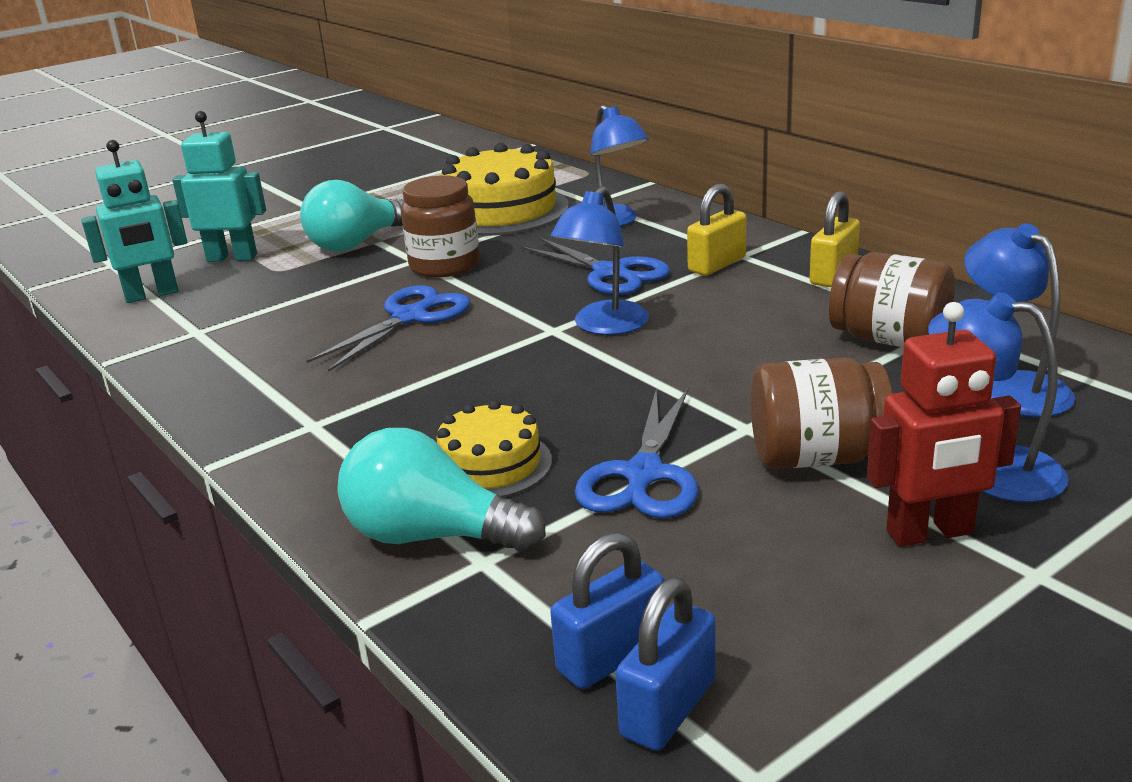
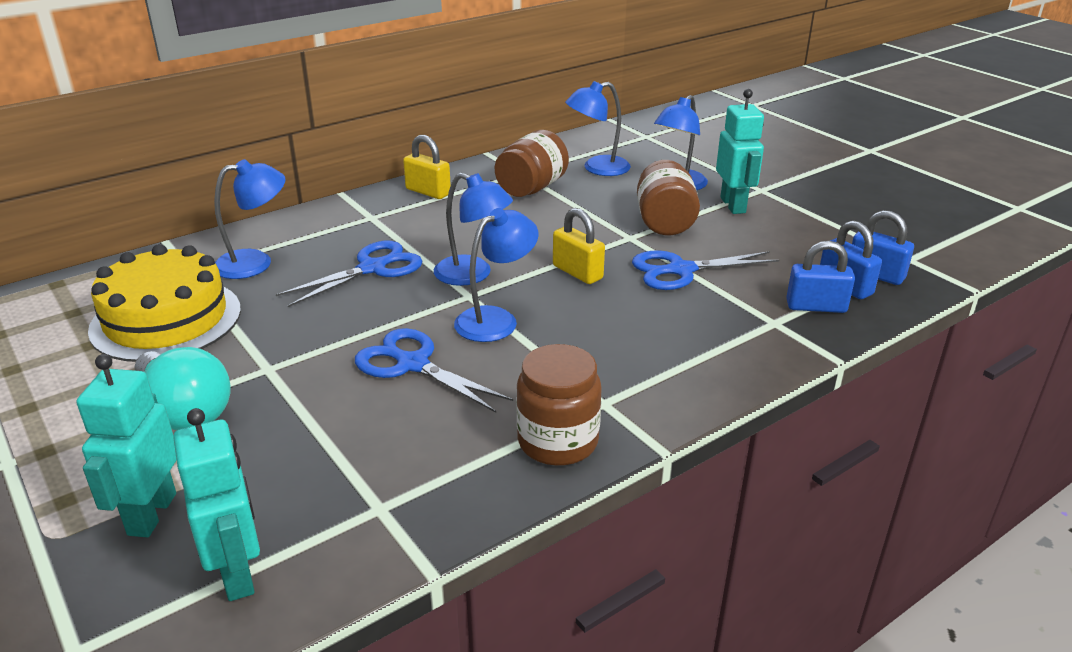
camera: 90 degrees left, 5 degrees up
(431, 536) = (752, 340): turquoise light bulb -> none
(444, 265) = (297, 349): brown jar -> brown jar (557, 441)
(491, 464) = (668, 321): yellow cake -> none
(497, 349) = (496, 319): none -> blue lamp
(533, 611) = (816, 306): none -> blue padlock
(643, 474) = (681, 270): blue scissors -> blue scissors turned 150 degrees clockwise
(717, 264) = (384, 227): yellow padlock -> yellow padlock (577, 272)
(930, 533) = (733, 205): red robot -> turquoise robot

